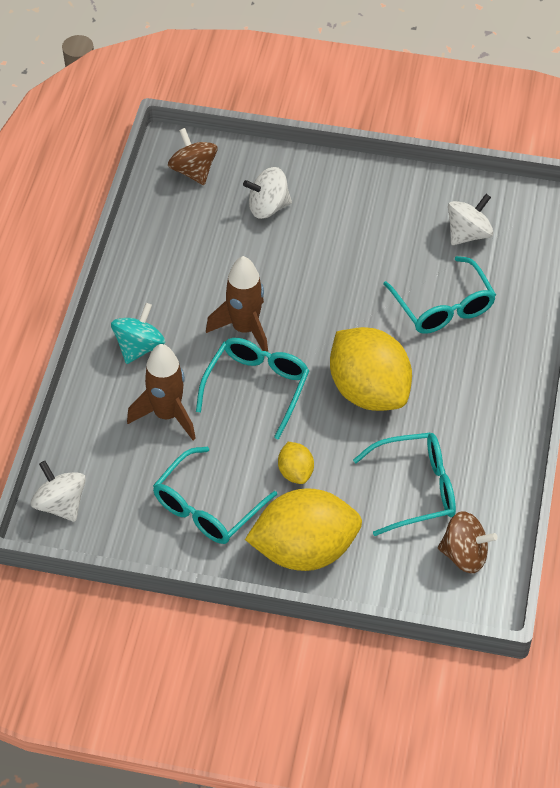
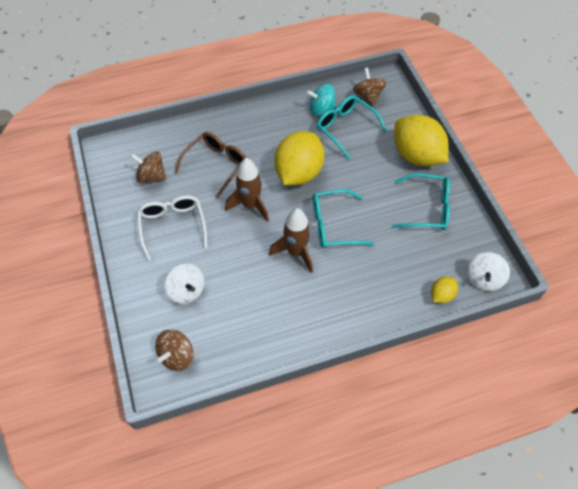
camera: 120 degrees left, 5 degrees up
(139, 347) = (348, 302): turquoise spinning top -> turquoise spinning top (321, 109)
(167, 415) = (385, 259): brown rocket -> brown rocket (250, 205)
(295, 472) = (375, 180): yellow lemon -> yellow lemon (441, 295)
(371, 227) = (172, 226): none -> white glasses
(443, 307) = (216, 165): turquoise glasses -> brown glasses
(468, 234) = (151, 176): white spinning top -> brown spinning top

